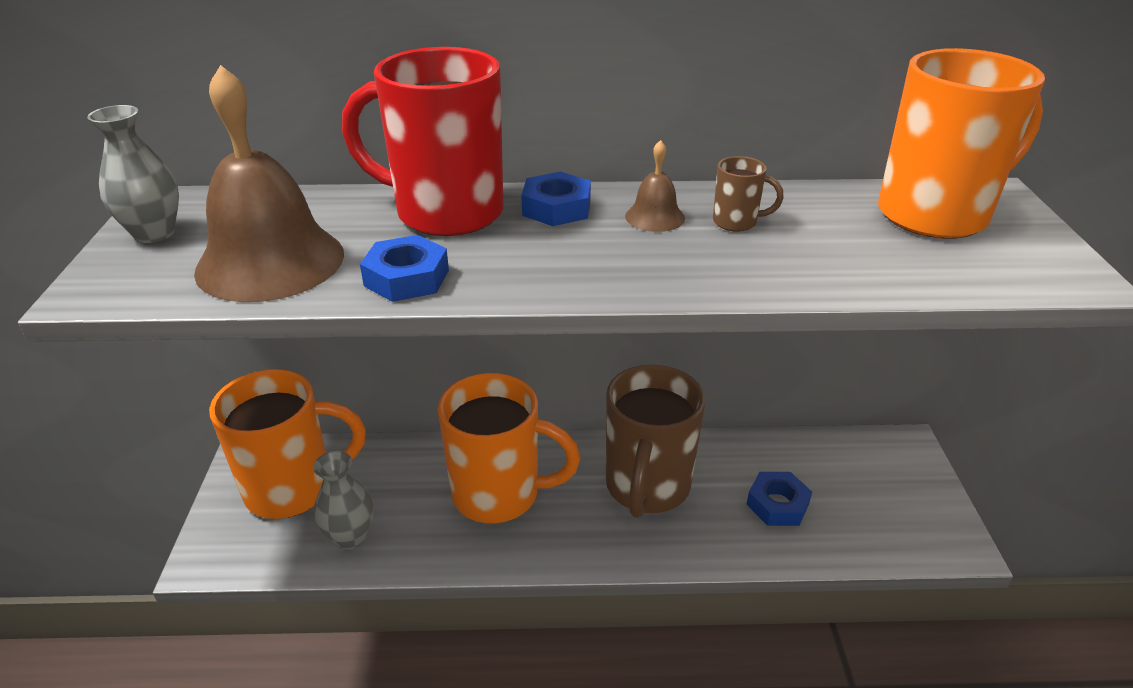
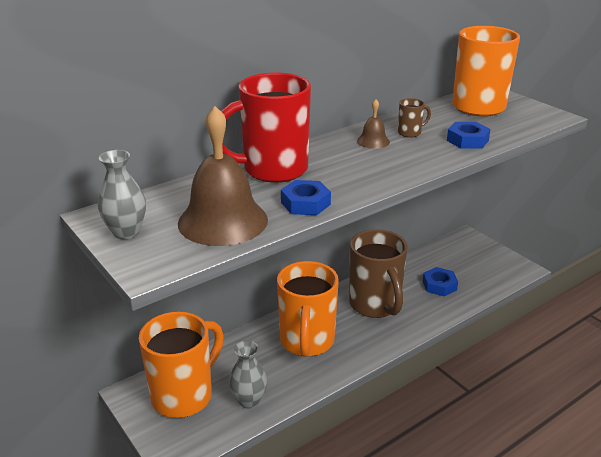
camera: 35 degrees left, 5 degrees down
(499, 494) = (307, 342): orange mug -> orange mug turned 120 degrees clockwise
(556, 208) = (323, 151): blue nut -> blue nut (467, 140)

